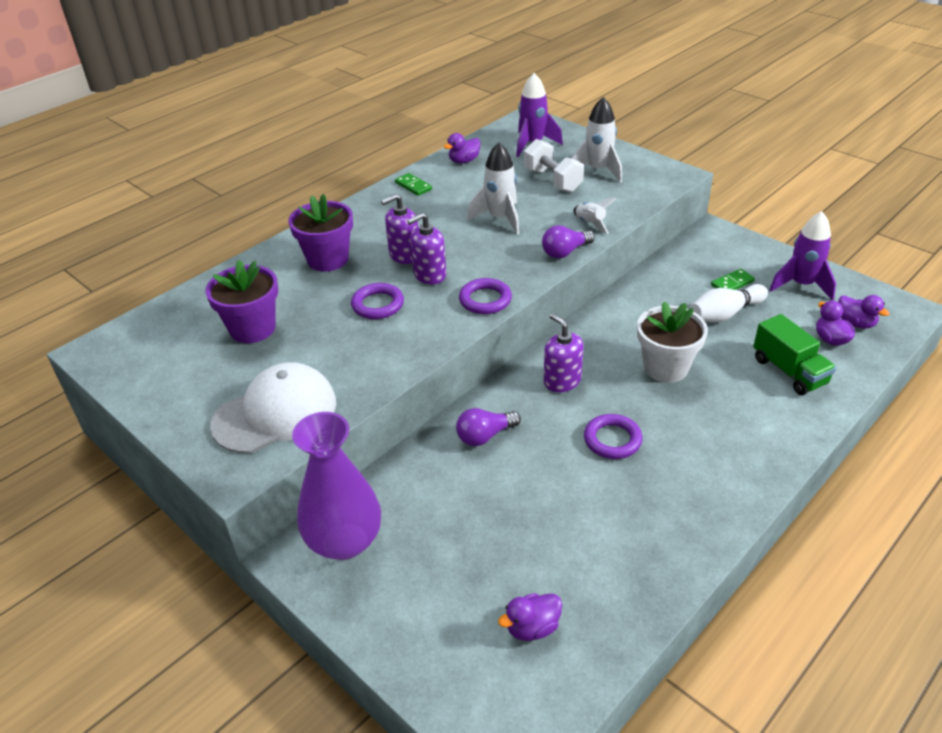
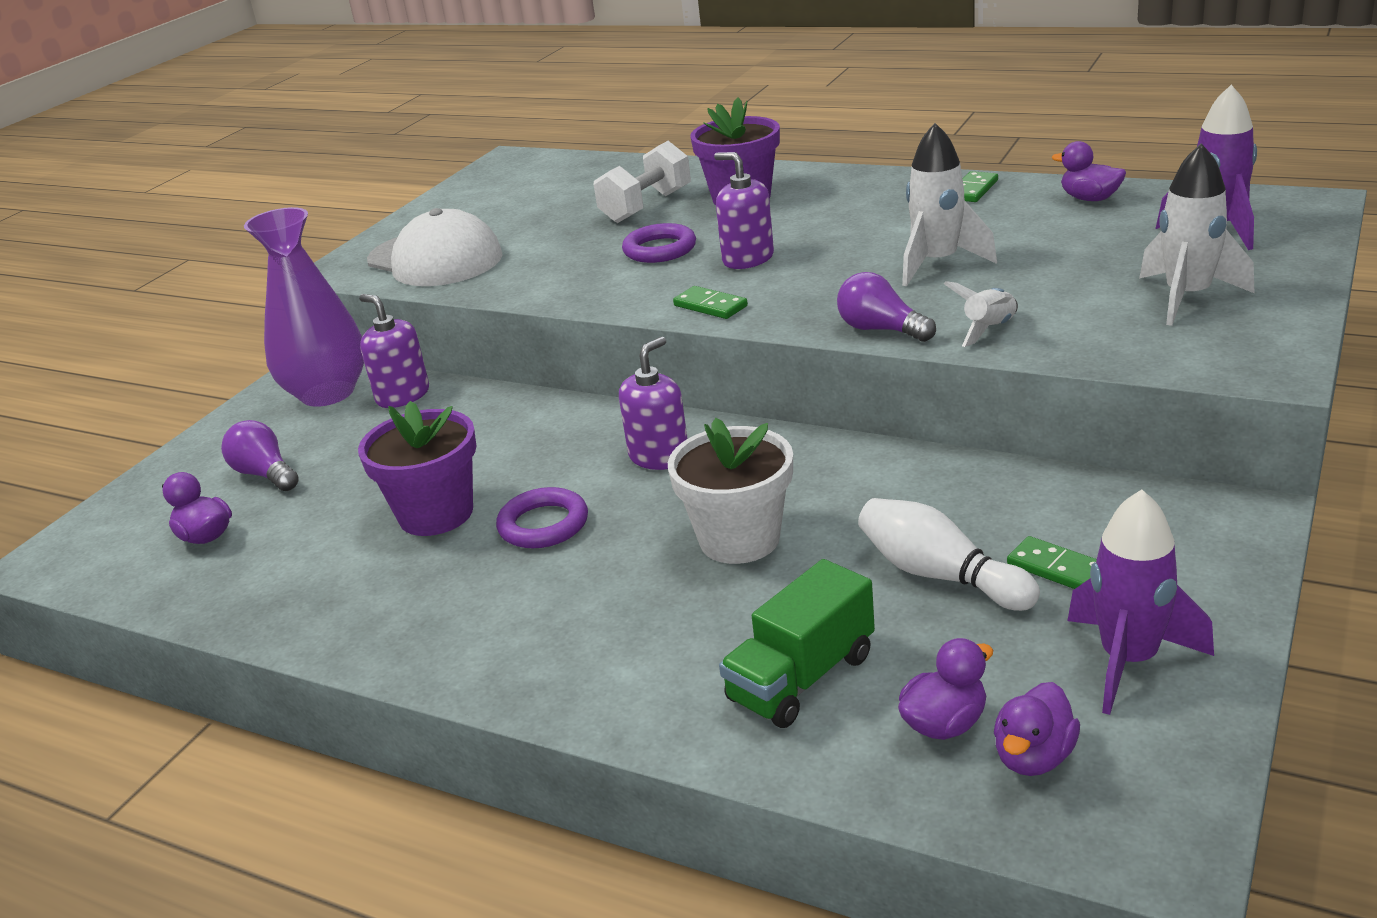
camera: 75 degrees right, 10 degrees down
(252, 328) = (577, 206): purple flower pot -> purple flower pot (436, 514)
(404, 255) = (785, 233): purple soap dispenser -> purple soap dispenser (403, 396)
(485, 300) = (710, 306): purple ring -> green domino
(485, 436) = (520, 428): purple light bulb -> purple light bulb (265, 474)
(552, 180) = (1103, 271): white dumbbell -> white dumbbell (646, 206)

